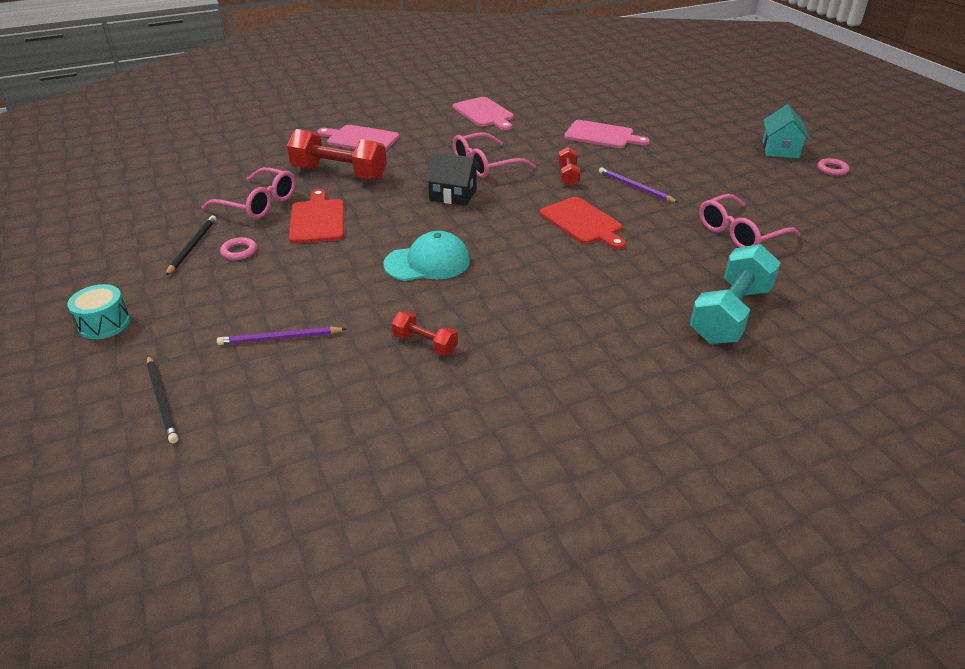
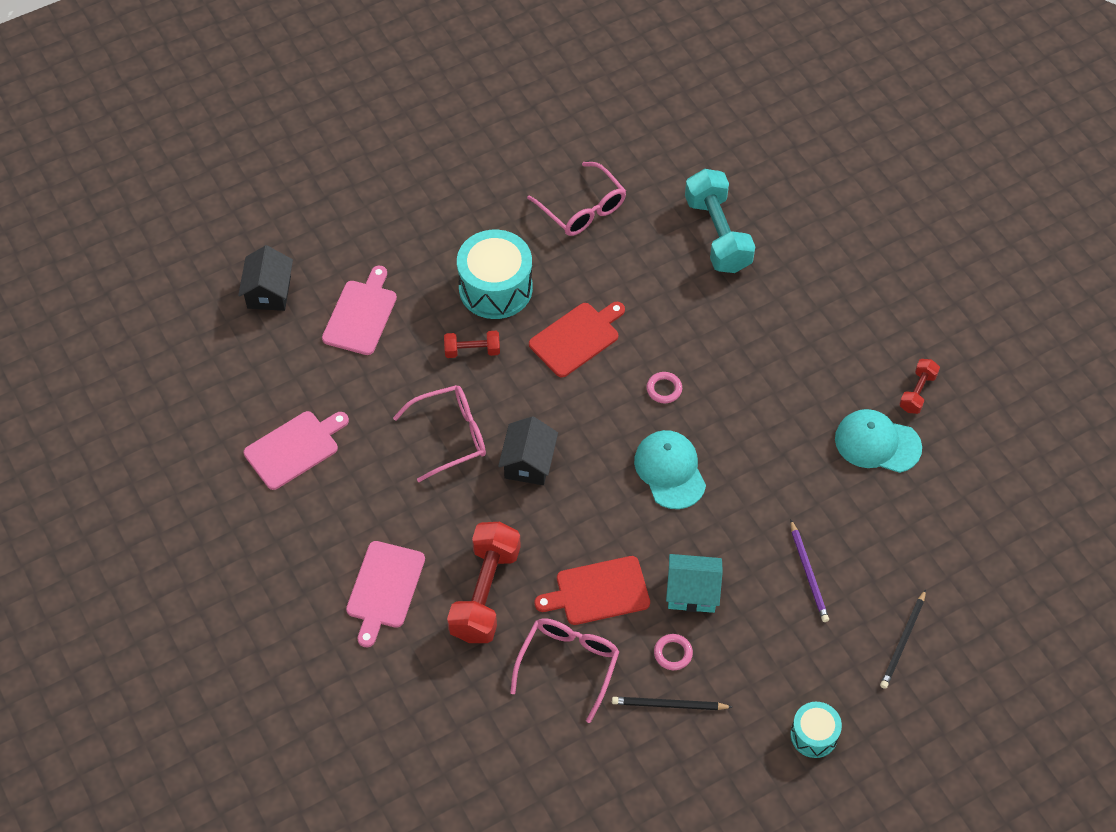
camera: 95 degrees left, 20 degrees up
(162, 400) = (903, 641): black pencil -> black pencil turned 150 degrees clockwise
(425, 344) = (796, 456): red dumbbell -> red dumbbell (917, 392)
(429, 412) = (877, 443): none -> turquoise cap
(485, 165) = (450, 436): pink glasses -> pink glasses turned 75 degrees counterclockwise
(619, 106) = (269, 292): none -> black house
(635, 187) = (495, 288): purple pencil -> turquoise drum
(730, 314) = (717, 234): turquoise dumbbell -> turquoise dumbbell turned 45 degrees clockwise
(780, 149) = (392, 145): turquoise house -> turquoise house (692, 592)
(832, 169) = (440, 109): pink ring -> pink ring (664, 389)

